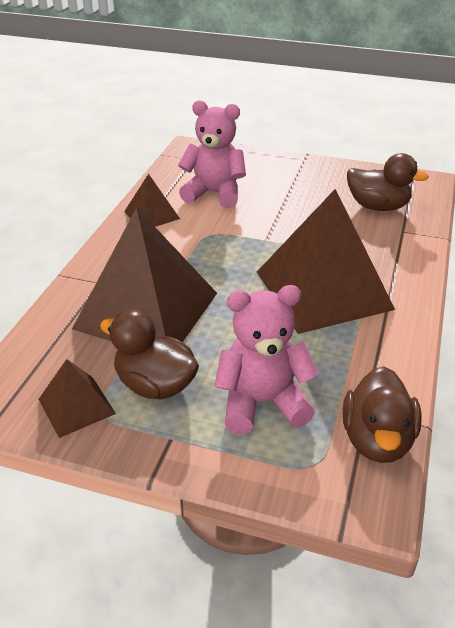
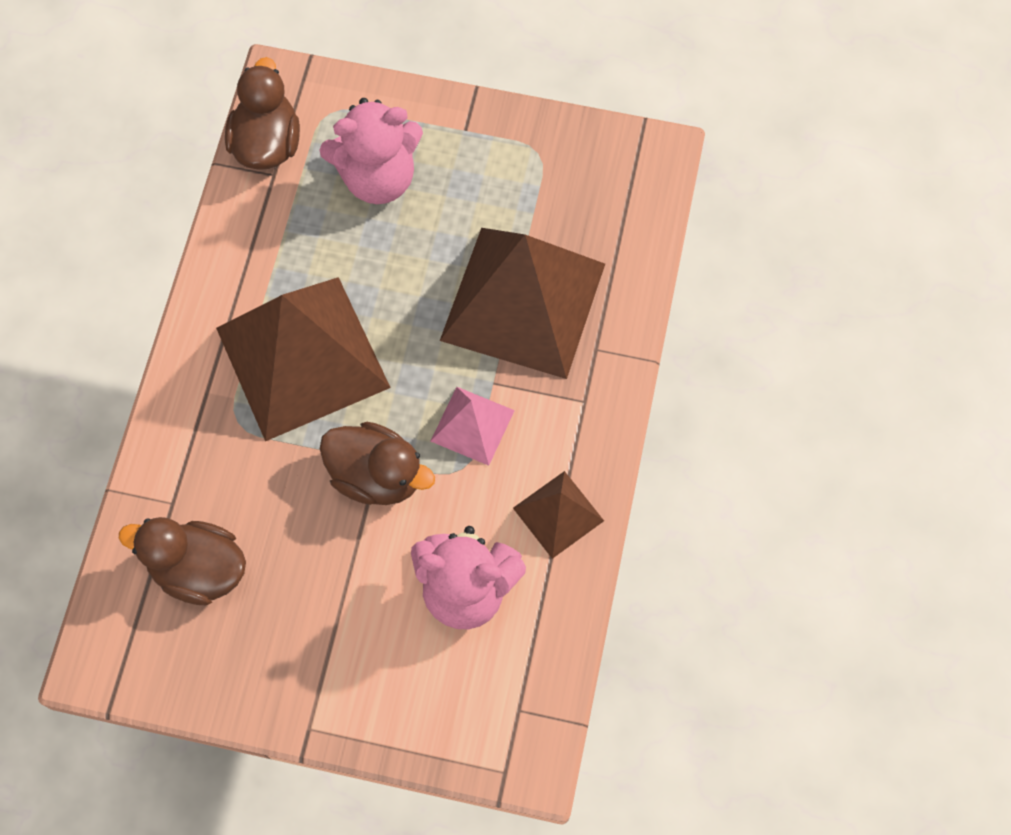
camera: 175 degrees right, 30 degrees up
(76, 406) = (565, 159): brown pyramid -> none
(155, 385) = (491, 191): brown duck -> brown duck (377, 475)
(199, 252) = (472, 425): none -> pink pyramid

